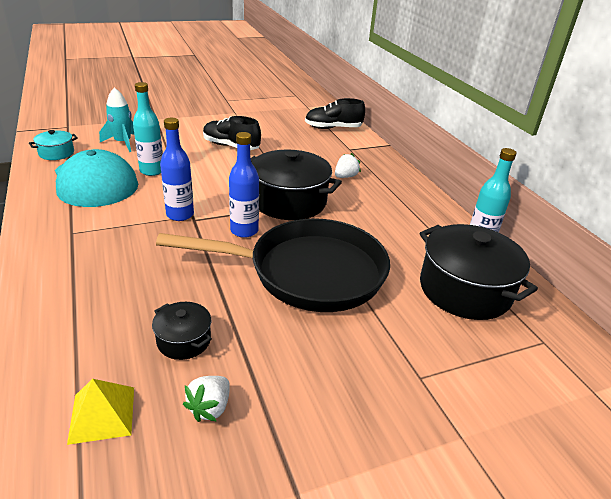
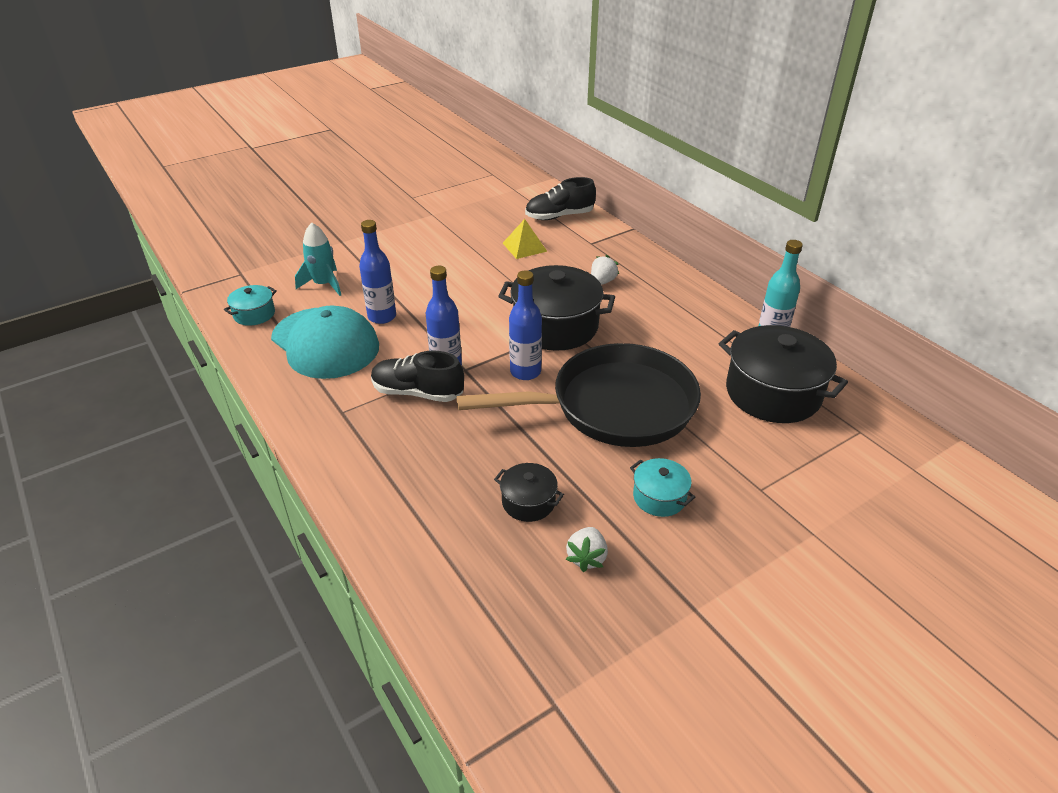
camera: 10 degrees left, 5 degrees up
(102, 414) = (493, 585): yellow pyramid -> yellow pyramid (524, 247)
(152, 171) = (382, 317): turquoise bottle -> blue bottle
(231, 146) = (454, 265): black shoe -> black shoe (417, 392)
(312, 363) = (659, 497): none -> turquoise pot

